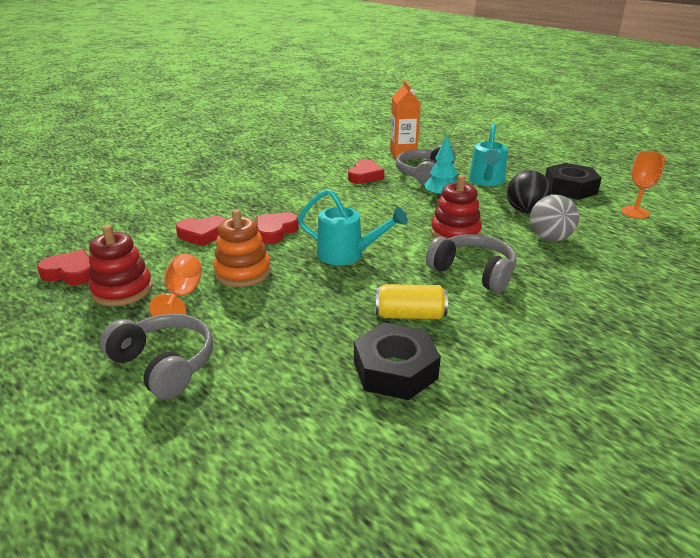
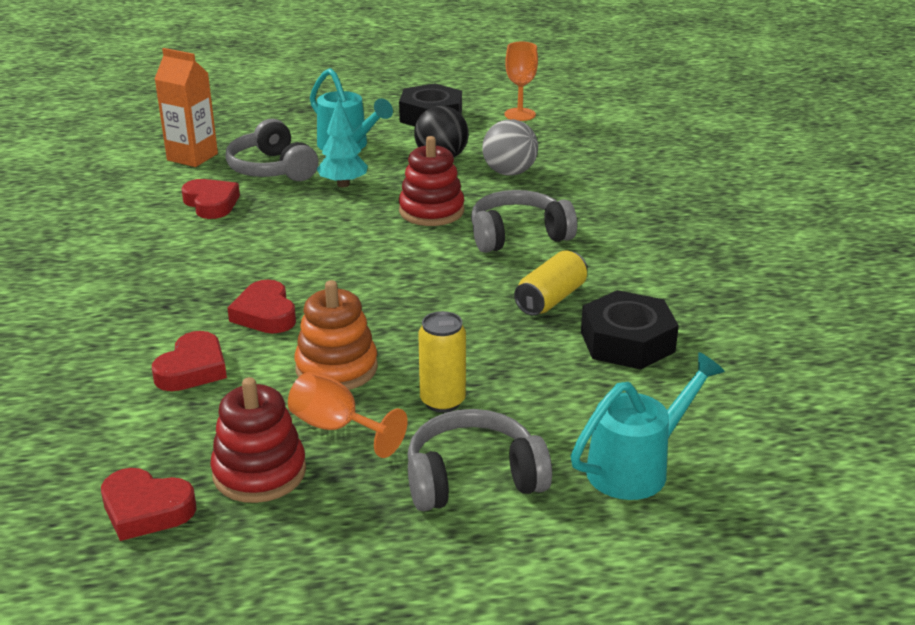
camera: 55 degrees left, 0 degrees up
(70, 273) = (146, 509): red heart -> red heart turned 120 degrees counterclockwise
(241, 320) = (442, 401): none -> yellow can
(347, 255) = (390, 288): turquoise watering can -> turquoise watering can (636, 467)

